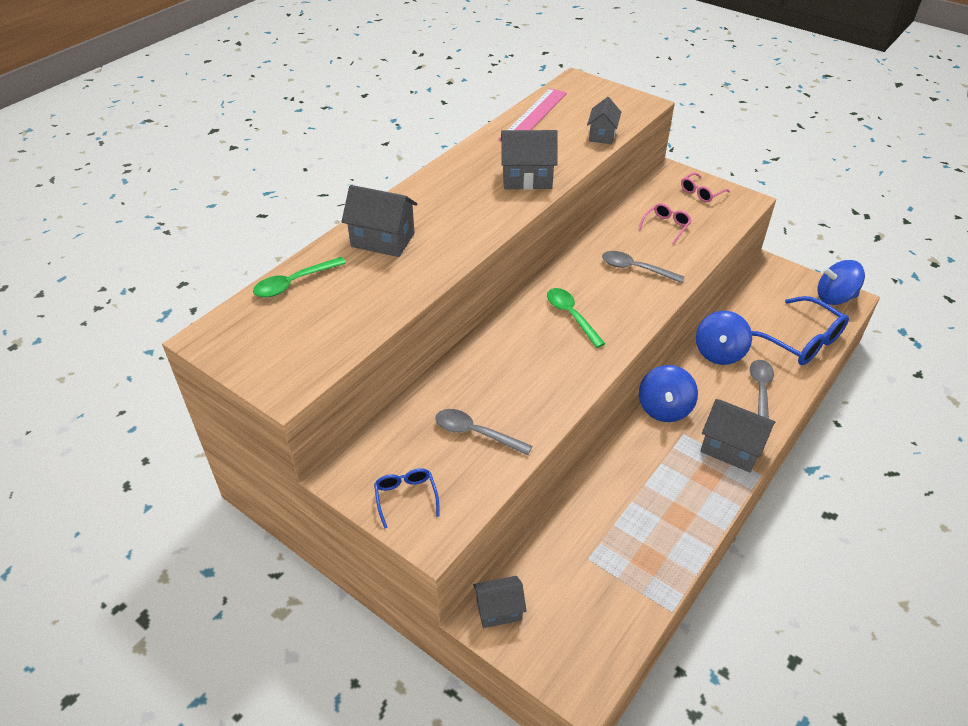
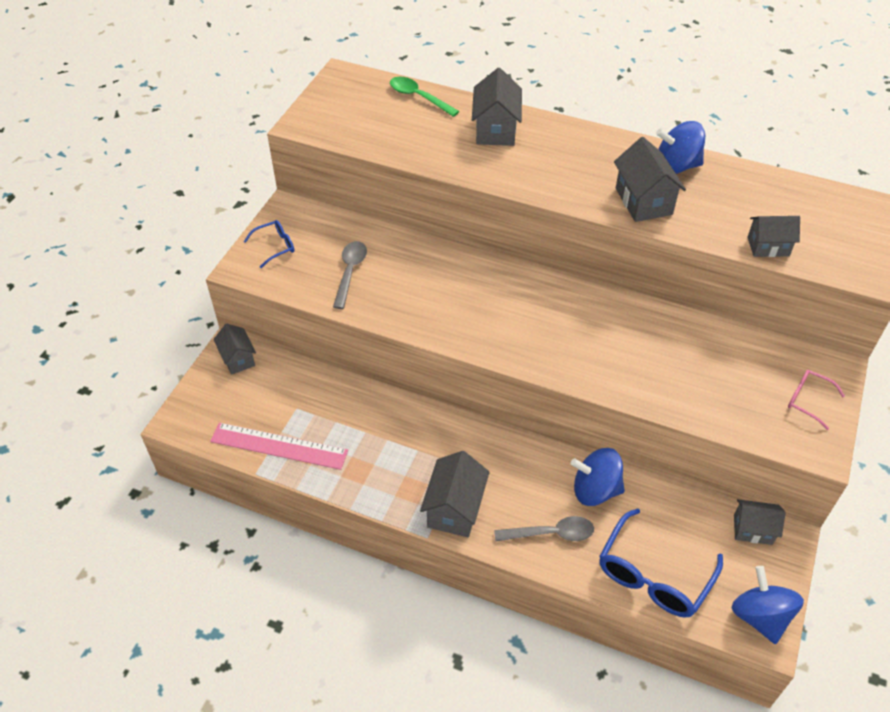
camera: 75 degrees right, 5 degrees up
(533, 115) = (772, 186): pink ruler -> pink ruler (279, 446)
(571, 316) = (522, 311): green spoon -> none
(636, 269) = (621, 353): grey spoon -> none
(664, 408) = (490, 446): blue spinning top -> blue spinning top (676, 166)
(666, 226) = (715, 372): pink glasses -> none
(762, 280) = (753, 529): none -> grey house

